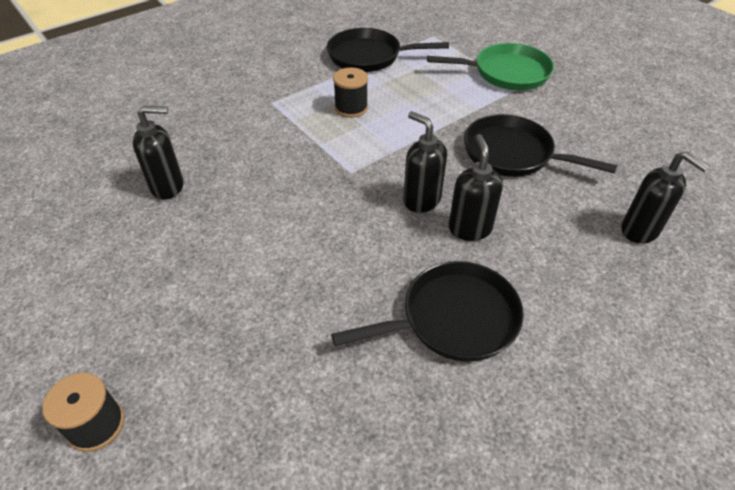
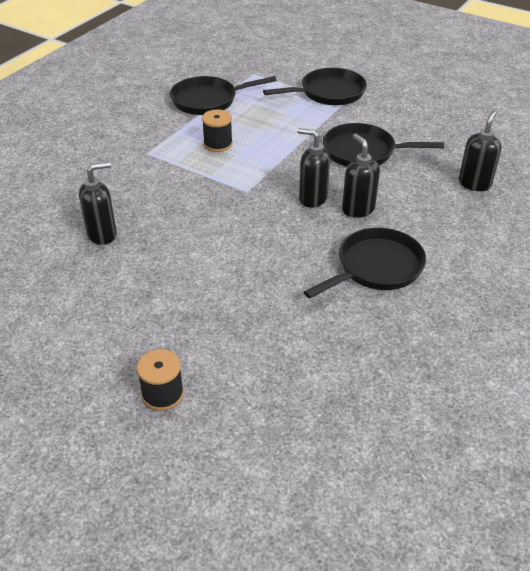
camera: 20 degrees left, 5 degrees down
(506, 73) = (329, 93): green pan -> black pan
(640, 230) = (474, 184): black soap dispenser -> black soap dispenser turned 90 degrees counterclockwise

